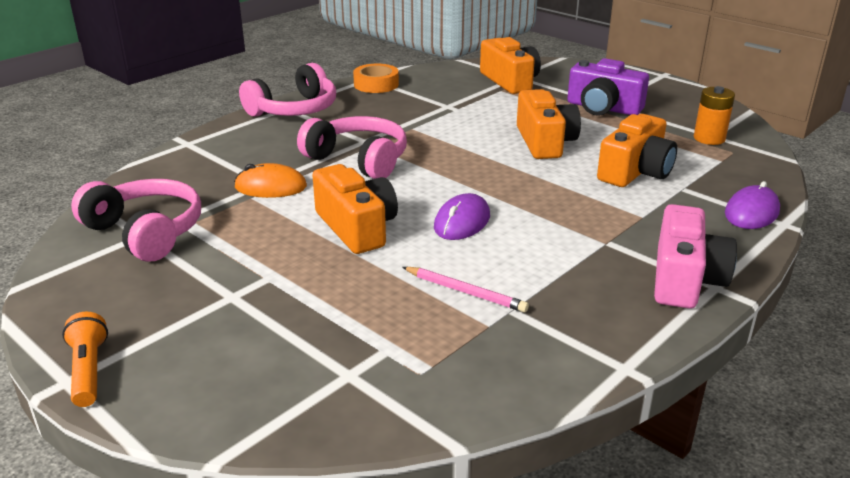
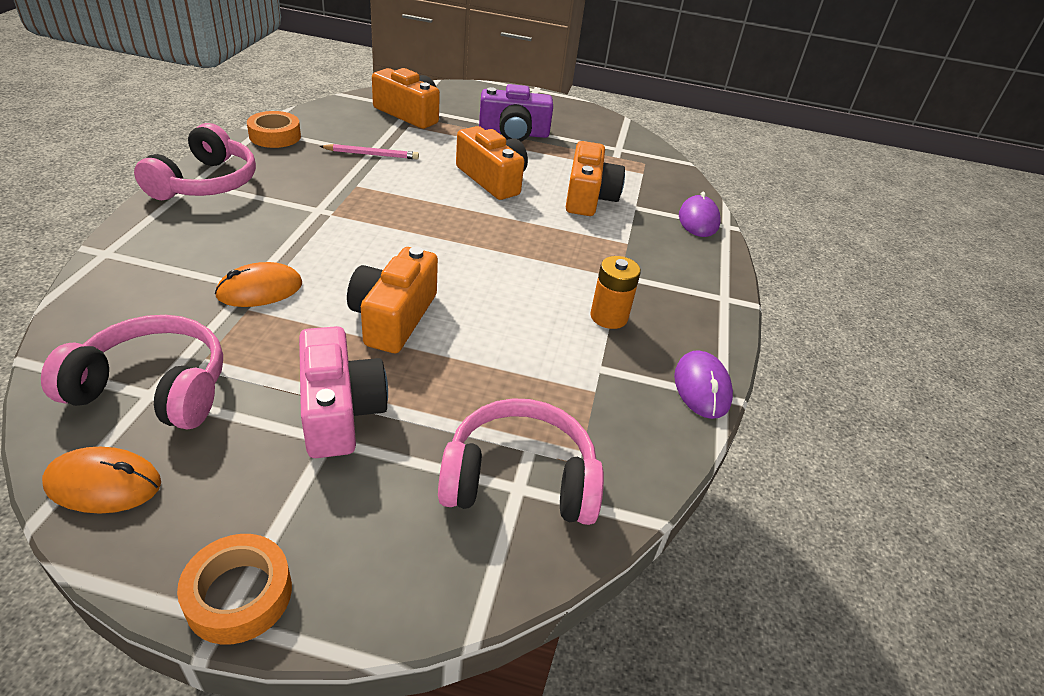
camera: 35 degrees left, 10 degrees up
(69, 279) = (104, 484): none -> orange mouse
(89, 370) = (239, 595): orange flashlight -> orange tape
(356, 227) = (393, 317): orange camera -> orange camera turned 105 degrees counterclockwise
(358, 160) = (331, 235): pink headphones -> pink headphones (519, 479)
(462, 222) = (487, 285): purple mouse -> purple mouse (702, 387)
(465, 292) = (549, 361): pink pencil -> pink pencil (372, 154)
(684, 279) = (700, 297): pink camera -> pink camera (339, 411)
(709, 138) = (618, 152): orange battery -> orange battery (609, 317)

